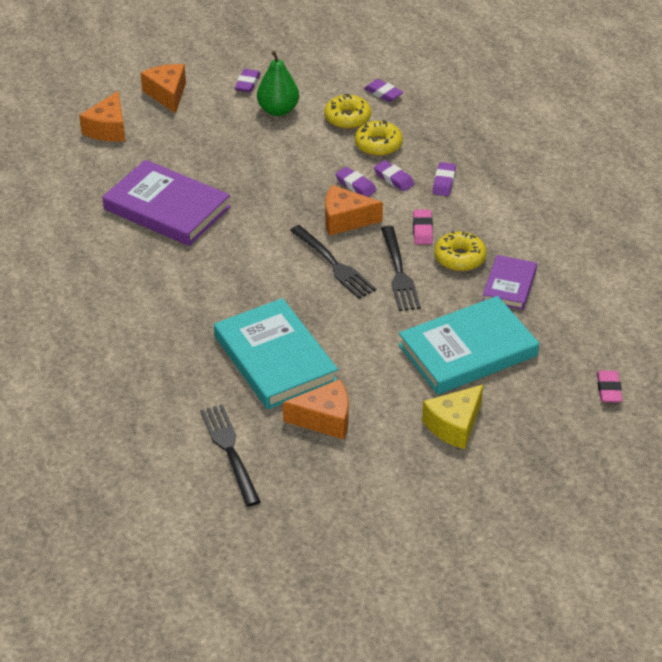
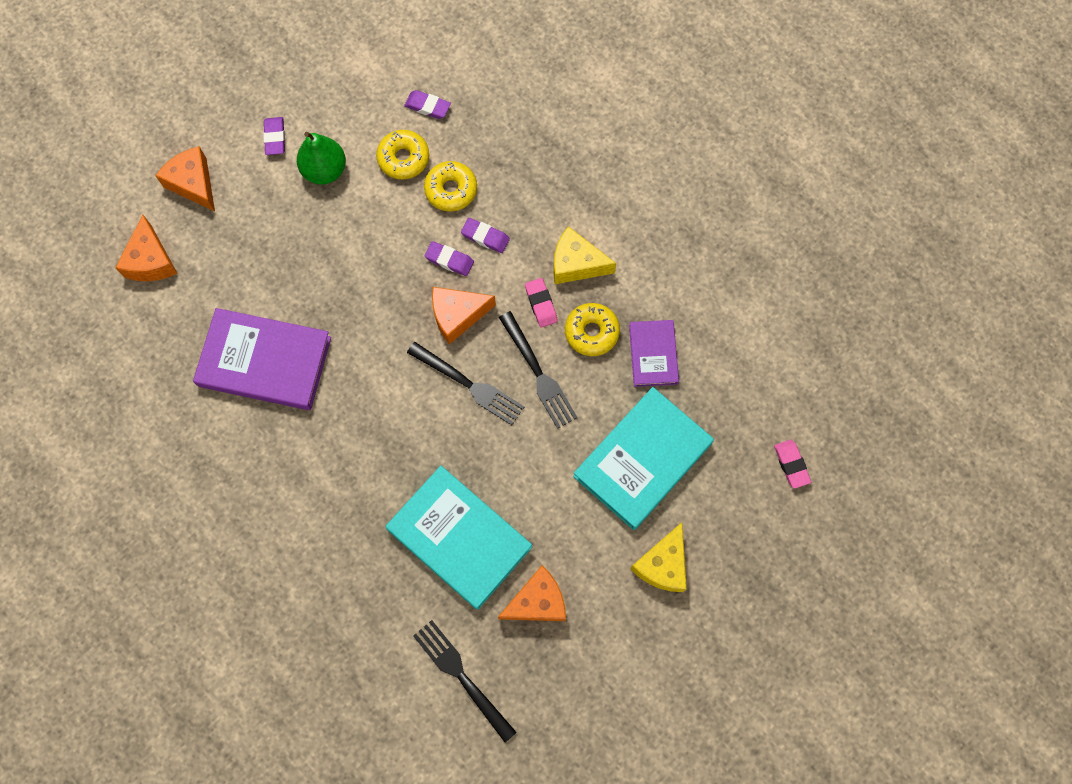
camera: 20 degrees left, 30 degrees up
(444, 182) = (538, 225): purple eraser -> none
(466, 213) = (576, 264): none -> yellow cheese

